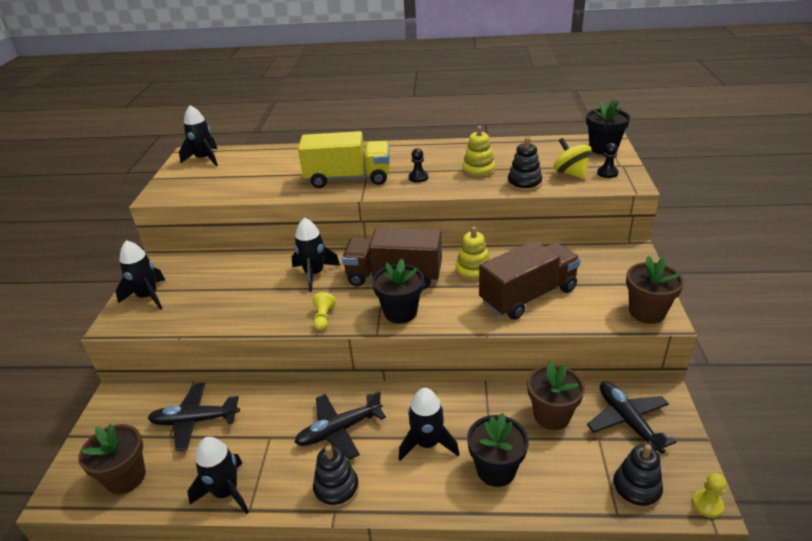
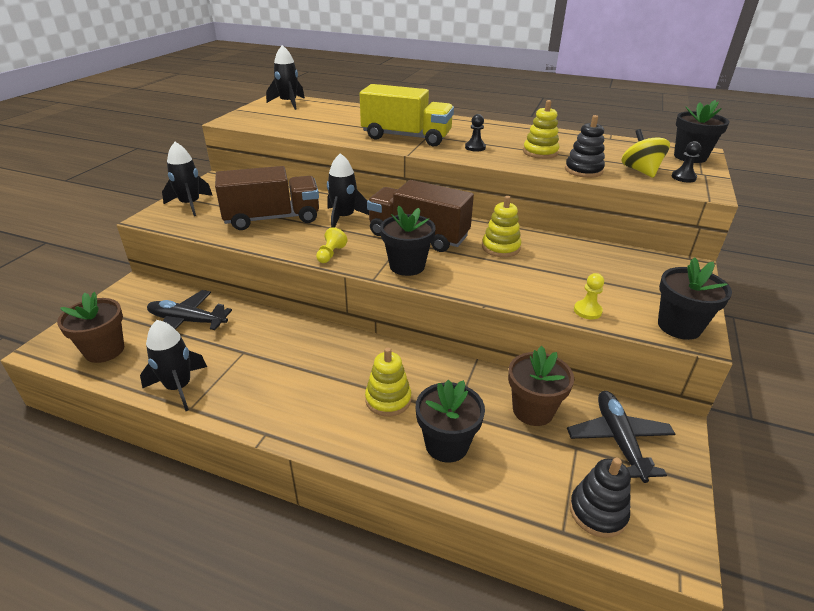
camera: 15 degrees right, 0 degrees up
(336, 489) = (278, 414): black stacking toy -> none
(339, 430) = (309, 364): black plane -> none
(427, 443) = (388, 399): black rocket -> yellow stacking toy
(528, 296) = (548, 281): brown truck -> brown truck (272, 218)
(647, 312) = (679, 326): brown flower pot -> black flower pot
(707, 504) = (680, 556): yellow pawn -> yellow pawn (587, 311)

